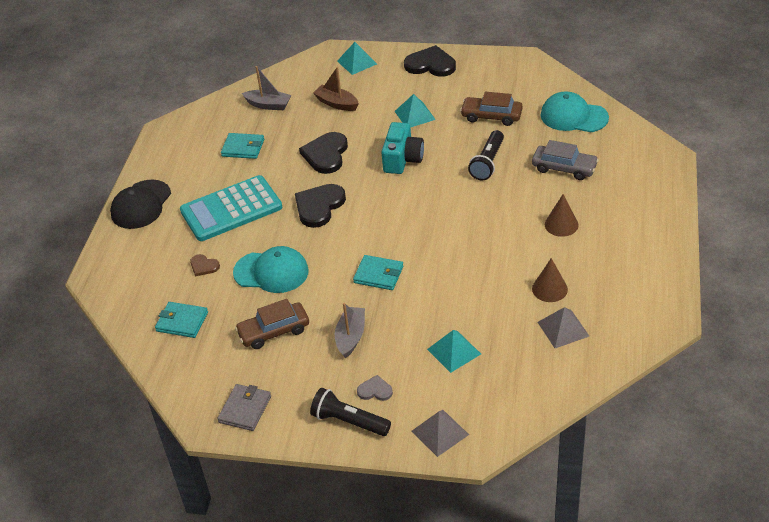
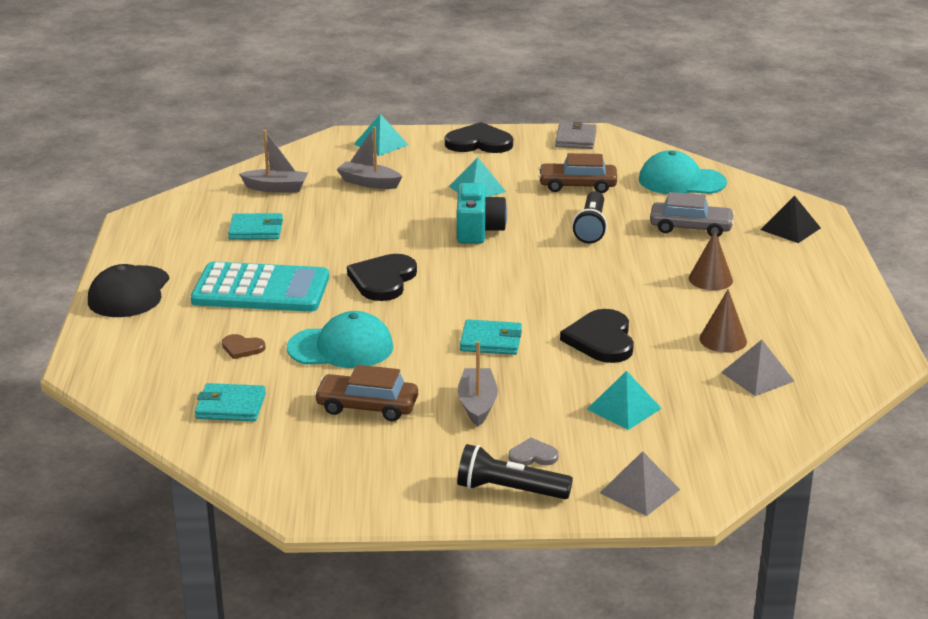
camera: 15 degrees left, 15 degrees down
(231, 209) = (261, 289): turquoise calculator -> turquoise calculator turned 135 degrees counterclockwise
(245, 409) = (356, 490): grey wallet -> grey wallet (575, 139)
(274, 331) = (367, 406): brown car -> brown car turned 45 degrees clockwise
(326, 154) = (373, 231): black heart -> black heart (601, 339)
(337, 103) = (369, 183): brown boat -> grey boat
(642, 175) = (790, 229): none -> black pyramid

